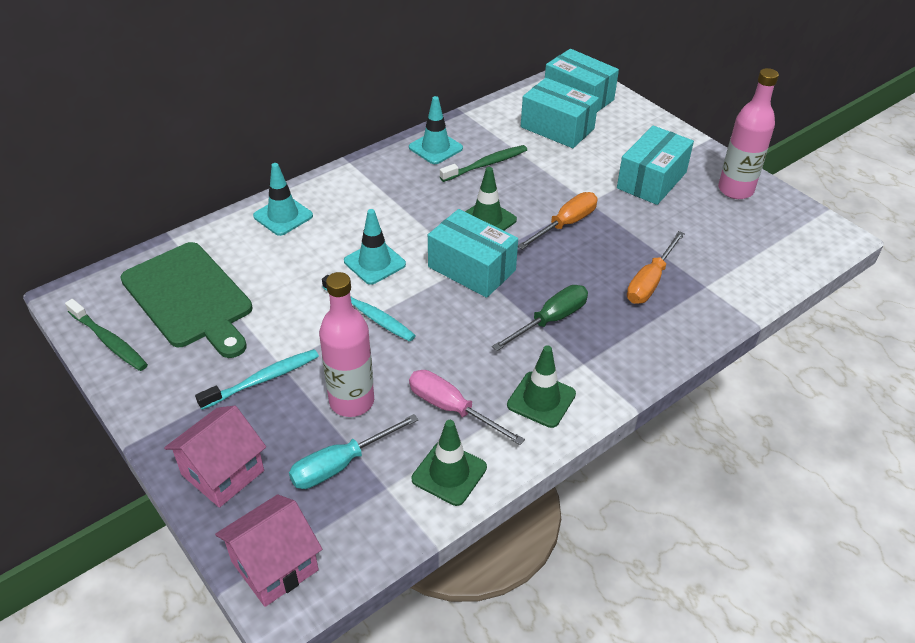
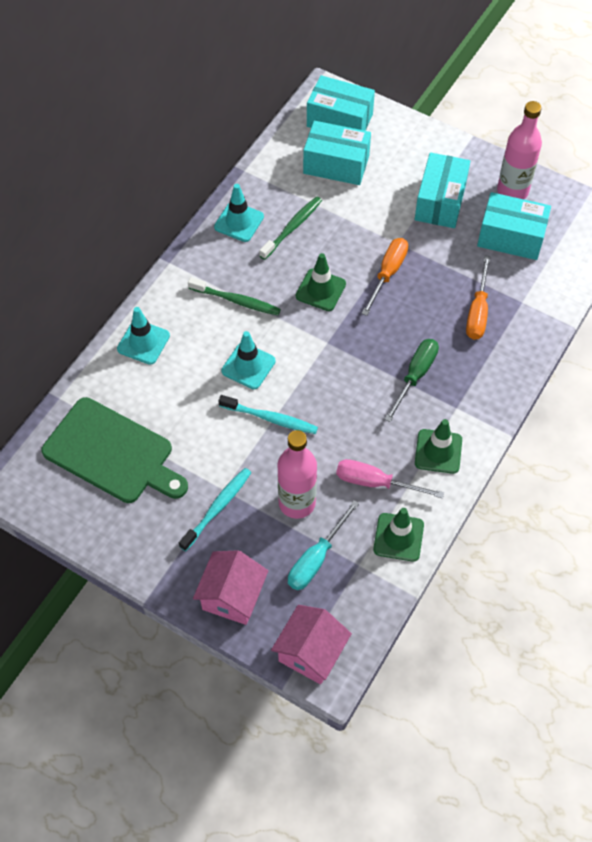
camera: 20 degrees left, 15 degrees up
(109, 341) = (71, 516): green toothbrush -> green toothbrush (236, 301)
(471, 268) = (331, 345): turquoise box -> turquoise box (511, 237)

